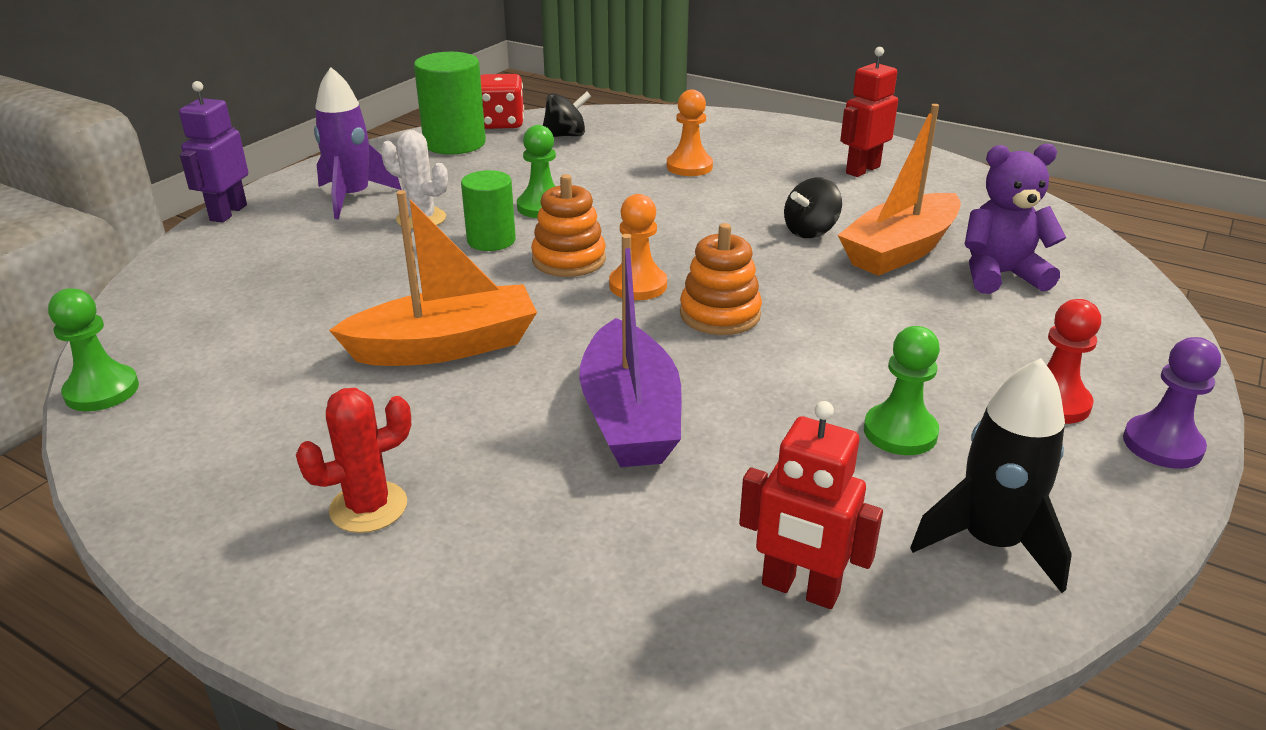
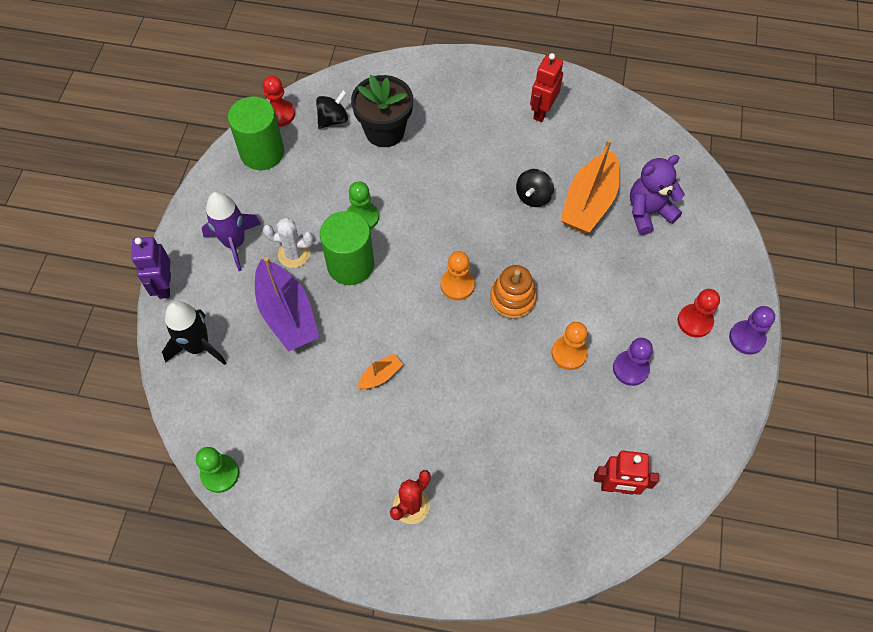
camera: 20 degrees left, 30 degrees up
(446, 346) = (380, 376): orange boat -> orange boat, size x0.46
(491, 240) = (350, 265): green cylinder -> green cylinder, size x1.54
(501, 123) = (279, 114): red dice -> red pawn
(569, 260) = (406, 271): orange stacking toy -> none
(627, 152) = (385, 131): none -> black flower pot
(630, 417) = (501, 400): purple boat -> purple boat (287, 314)
(689, 167) = (433, 139): orange pawn -> orange pawn (569, 353)
(900, 432) = (630, 369): green pawn -> purple pawn
(990, 542) = (686, 431): black rocket -> black rocket (198, 346)

